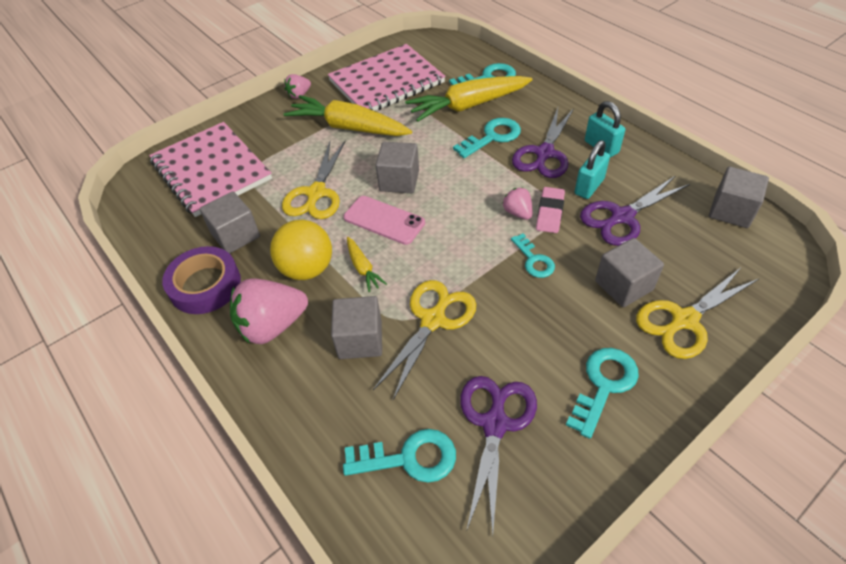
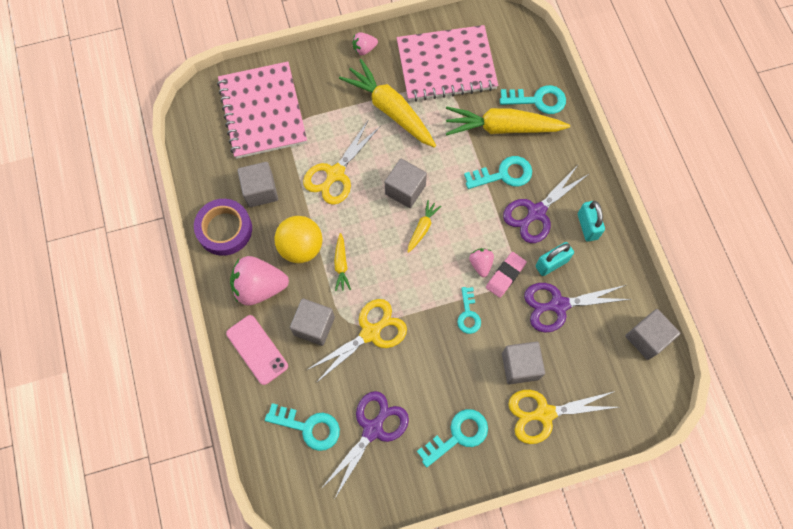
camera: 20 degrees right, 20 degrees up
(384, 220) = (376, 225): pink phone -> pink phone (257, 349)
(436, 205) = (422, 228): none -> yellow carrot

